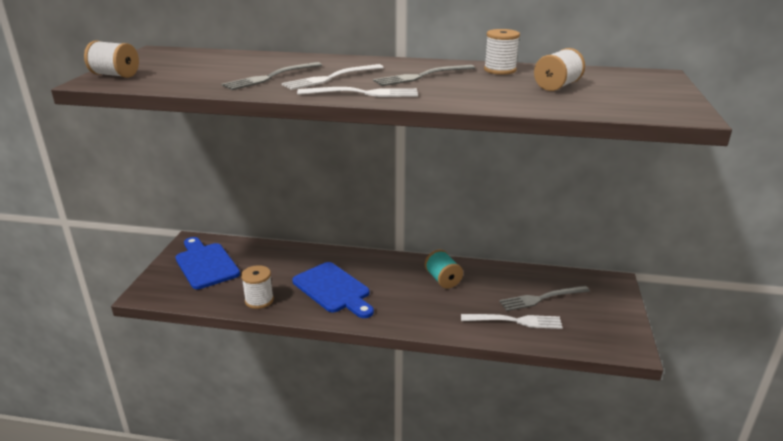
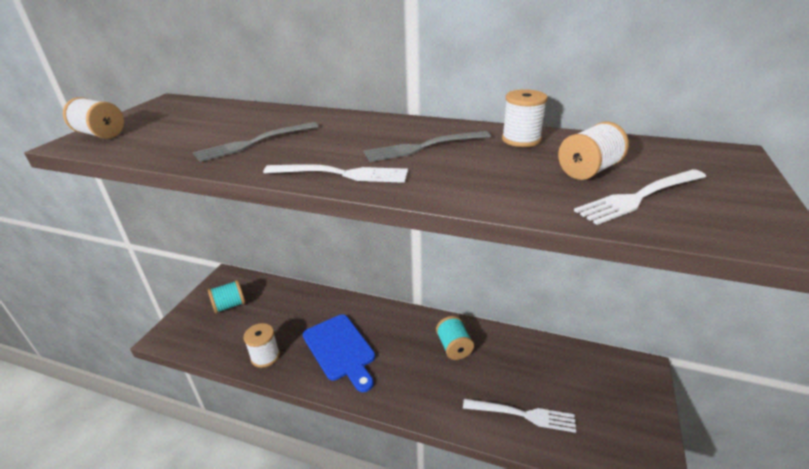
camera: 10 degrees right, 5 degrees up
(205, 264) = (229, 305): blue cutting board -> turquoise spool
(330, 78) = (318, 146): white fork -> white fork (639, 197)
(541, 298) = (557, 384): grey fork -> none

